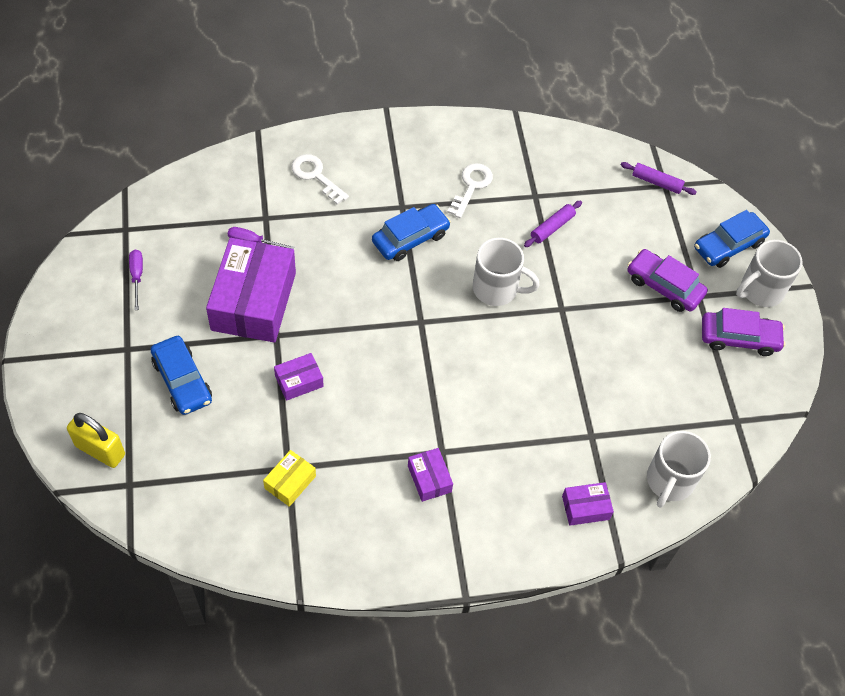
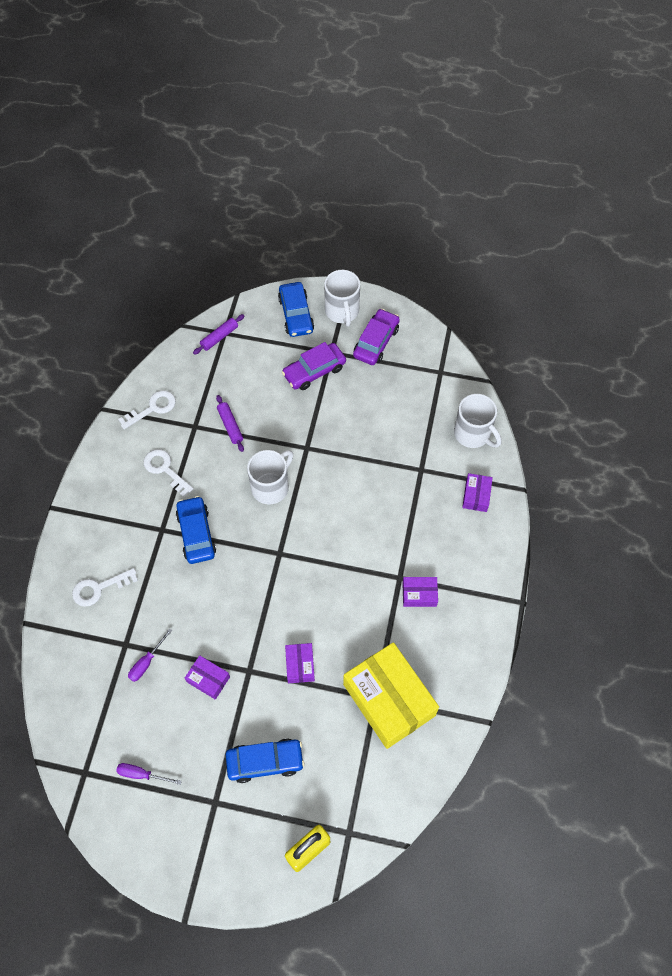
camera: 65 degrees left, 5 degrees up
(253, 301) = (208, 679): purple box -> purple box, size x0.45
(290, 482) = (389, 700): yellow box -> yellow box, size x2.21
(537, 152) = (152, 408): none -> white key

